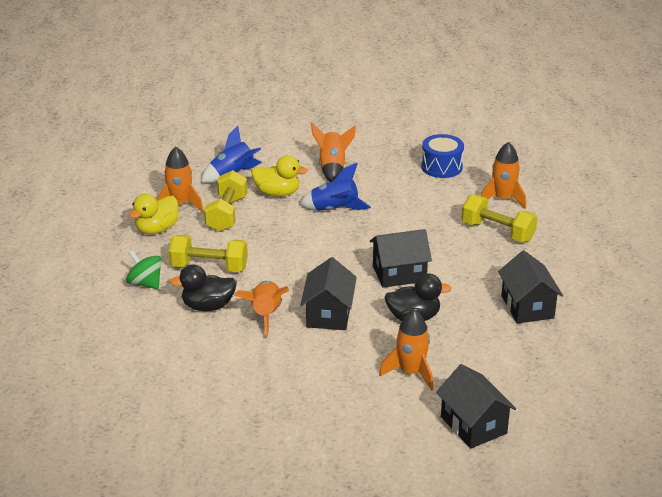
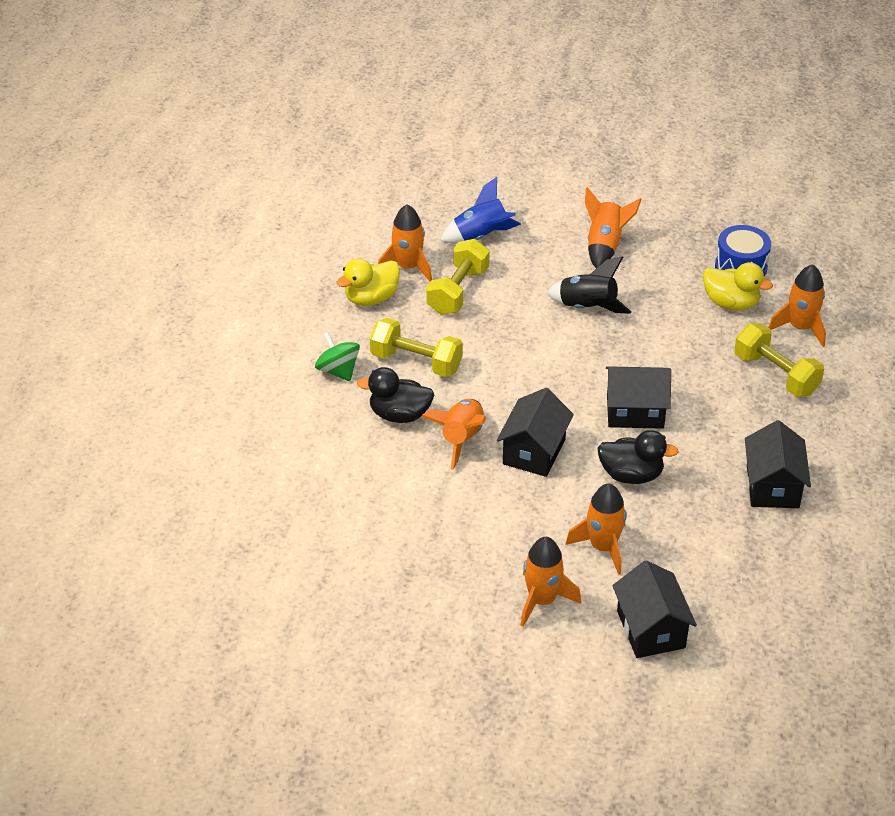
camera: 15 degrees right, 10 degrees up
(277, 193) = (527, 271): yellow duck -> yellow duck (731, 303)
(334, 210) = (587, 307): blue rocket -> black rocket
(376, 420) = (542, 600): none -> orange rocket

